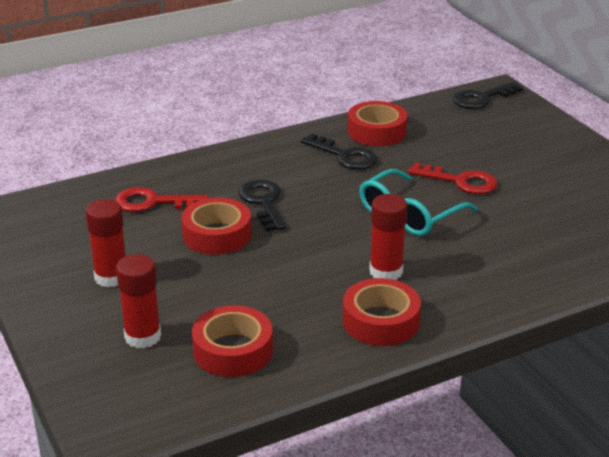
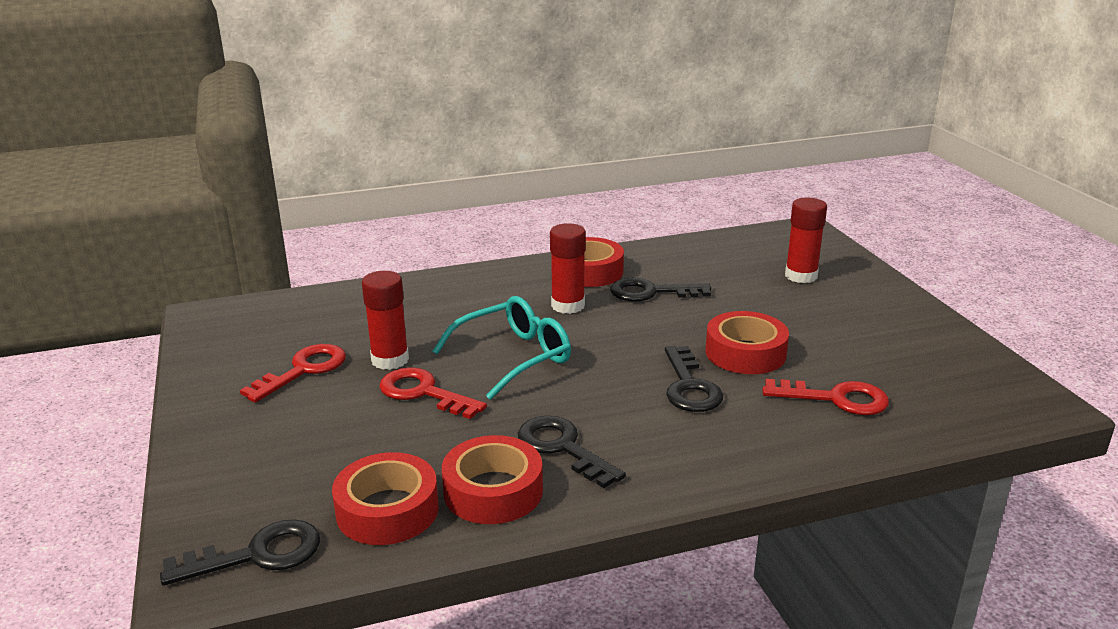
camera: 170 degrees left, 5 degrees down
(111, 277) = (851, 321): red glue stick -> red glue stick (390, 360)
(233, 350) = (720, 263): red tape -> red tape (387, 510)
(307, 296) = (651, 292): none -> black key
(565, 190) = (304, 370): none -> red key

